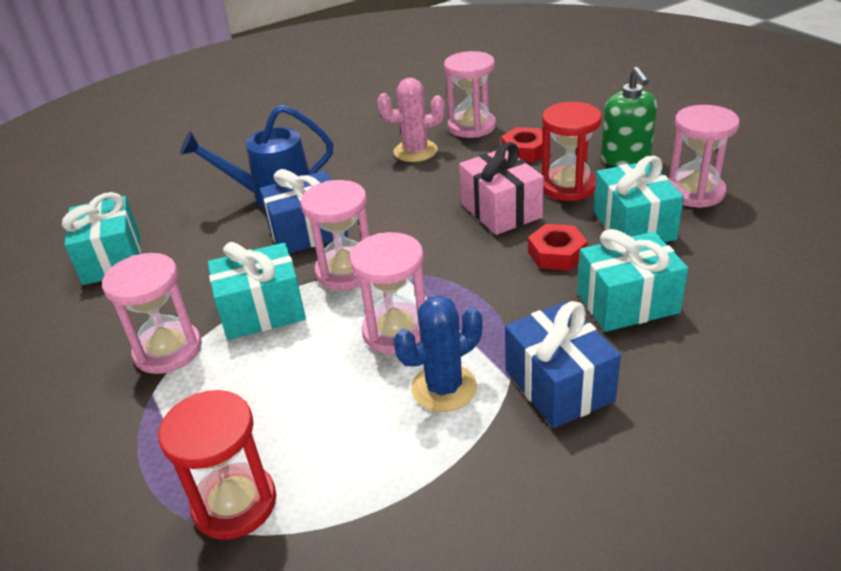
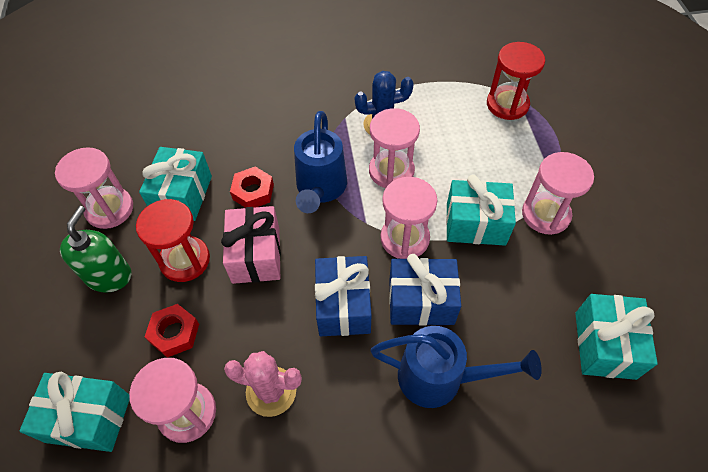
camera: 160 degrees left, 20 degrees up
(477, 282) = (320, 189): none -> blue watering can
(559, 385) = (323, 105): blue gift -> blue gift (343, 305)
(627, 303) = (246, 137): turquoise gift -> turquoise gift (88, 418)

